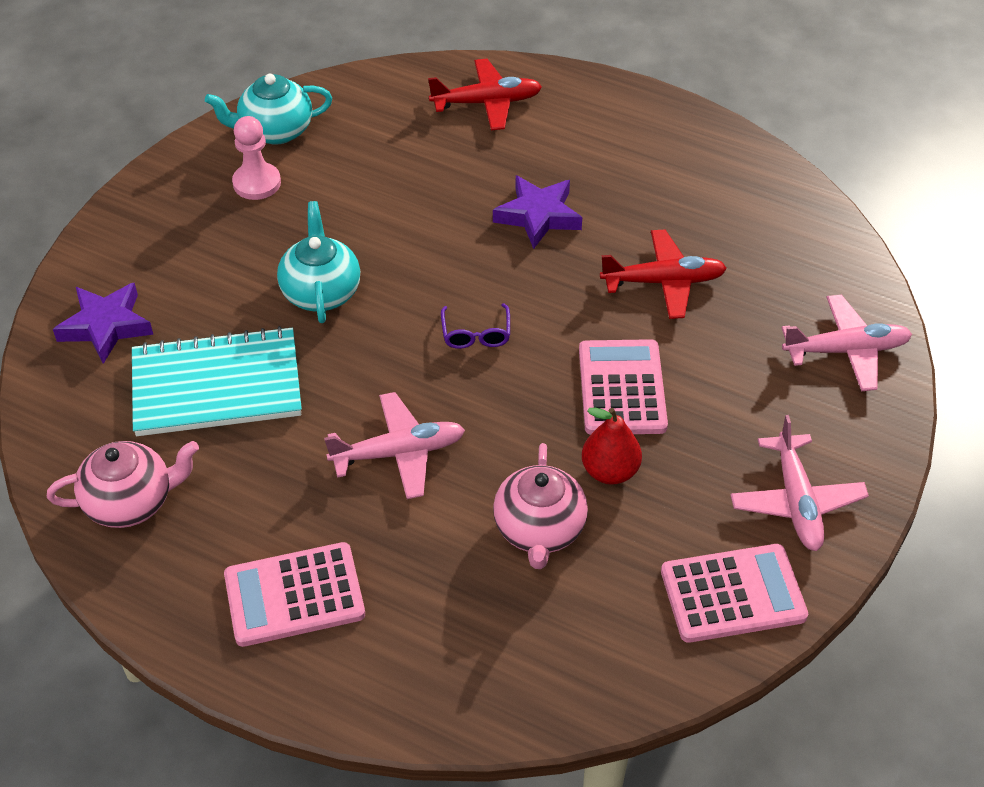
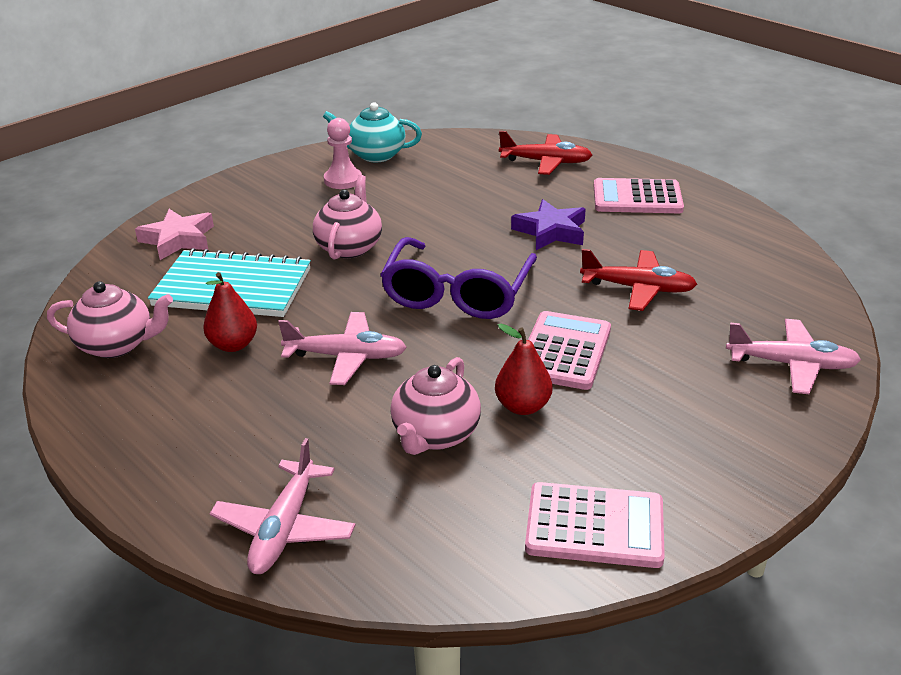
camera: 20 degrees right, 15 degrees down
(106, 326) = (178, 239): purple star -> pink star
(265, 468) = (233, 345): none -> red pear
(294, 595) = (198, 434): pink calculator -> pink calculator (637, 198)
(321, 292) = (350, 247): turquoise teapot -> pink teapot
(476, 334) = (457, 293): purple glasses -> purple glasses, size x2.34
(796, 501) = (693, 467): pink plane -> pink plane (284, 528)

